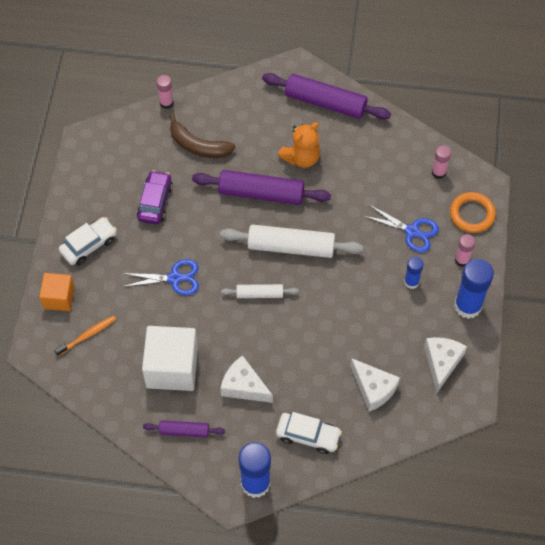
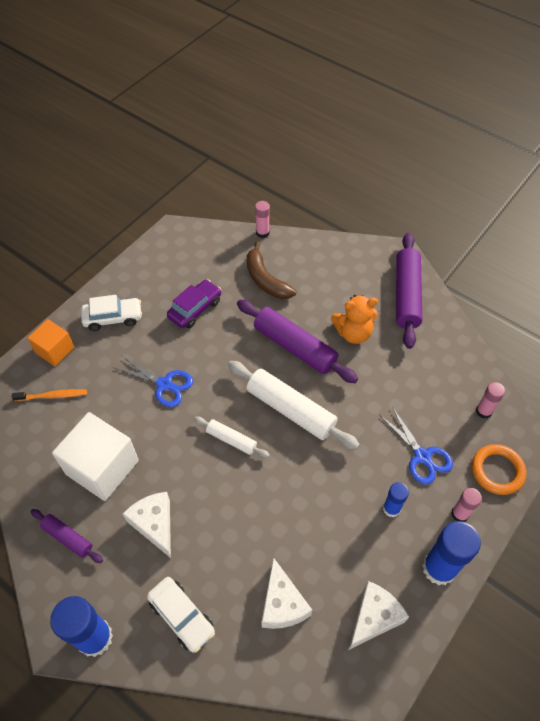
camera: 30 degrees right, 5 degrees down
(325, 103) = (406, 295): purple rolling pin -> purple rolling pin turned 45 degrees clockwise

